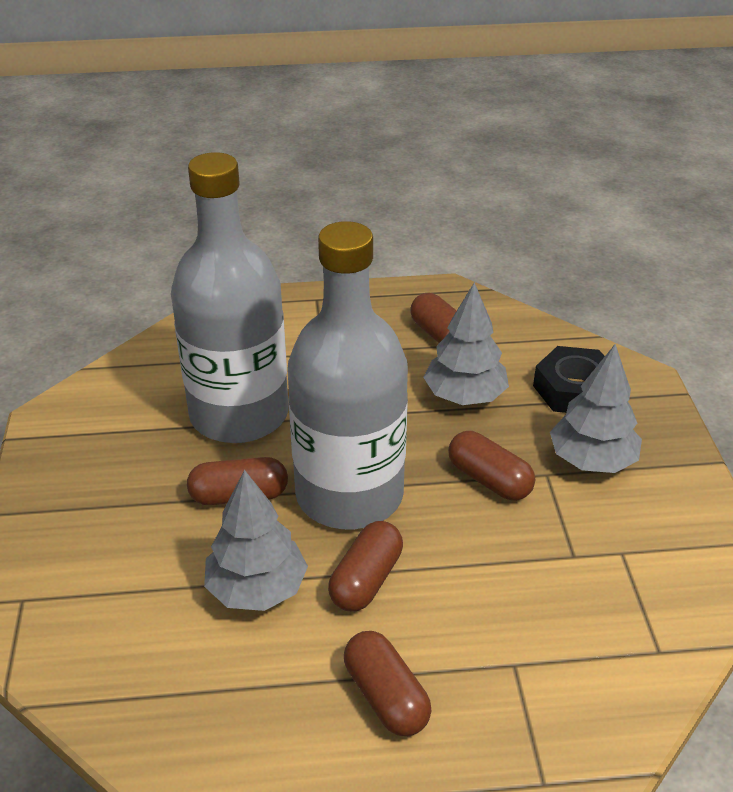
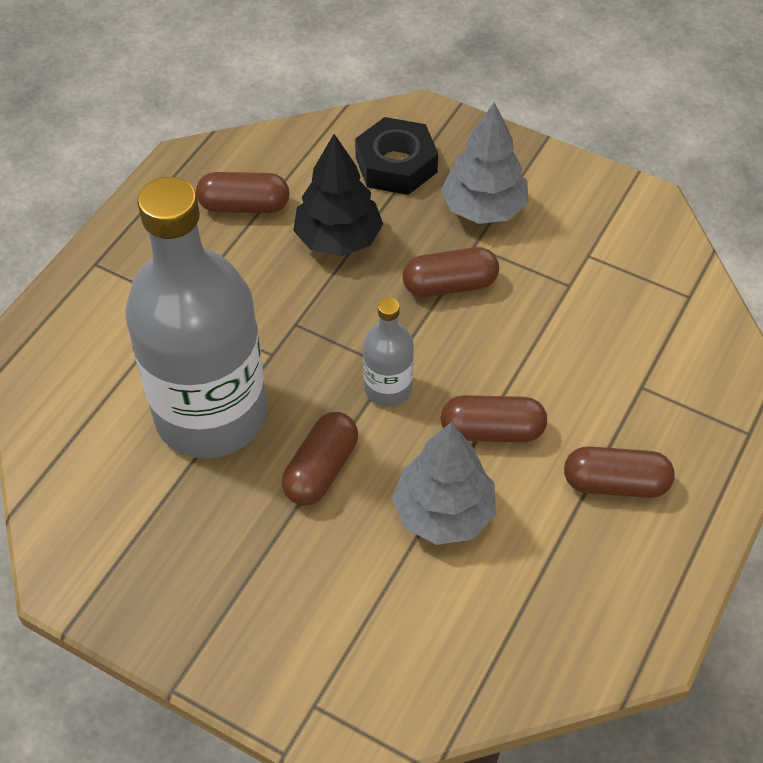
camera: 55 degrees left, 15 degrees up
(349, 495) = (388, 388): grey bottle -> grey bottle, size x0.43
(366, 580) = (492, 431): brown capsule -> brown capsule turned 60 degrees counterclockwise
(465, 396) = (338, 239): grey tree -> black tree

